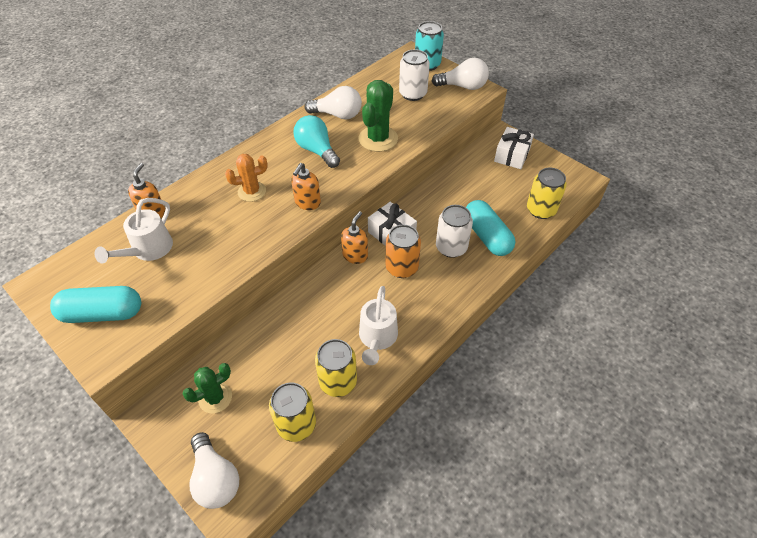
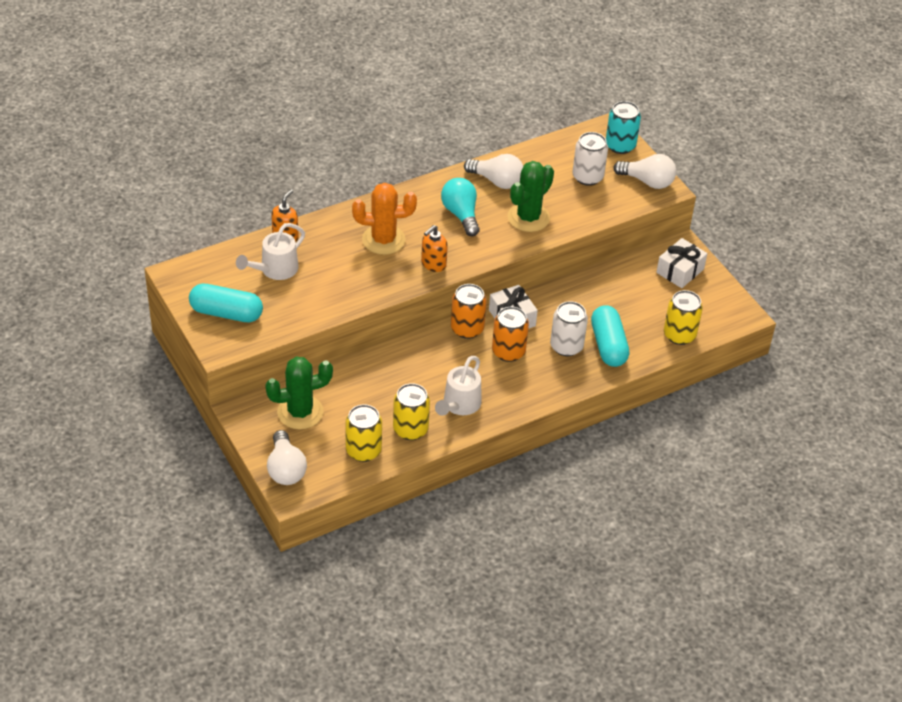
camera: 15 degrees right, 5 degrees down
(215, 398) = (300, 412): green cactus -> green cactus, size x1.52
(252, 191) = (383, 240): orange cactus -> orange cactus, size x1.52
(355, 255) = (467, 329): orange soap dispenser -> orange can

